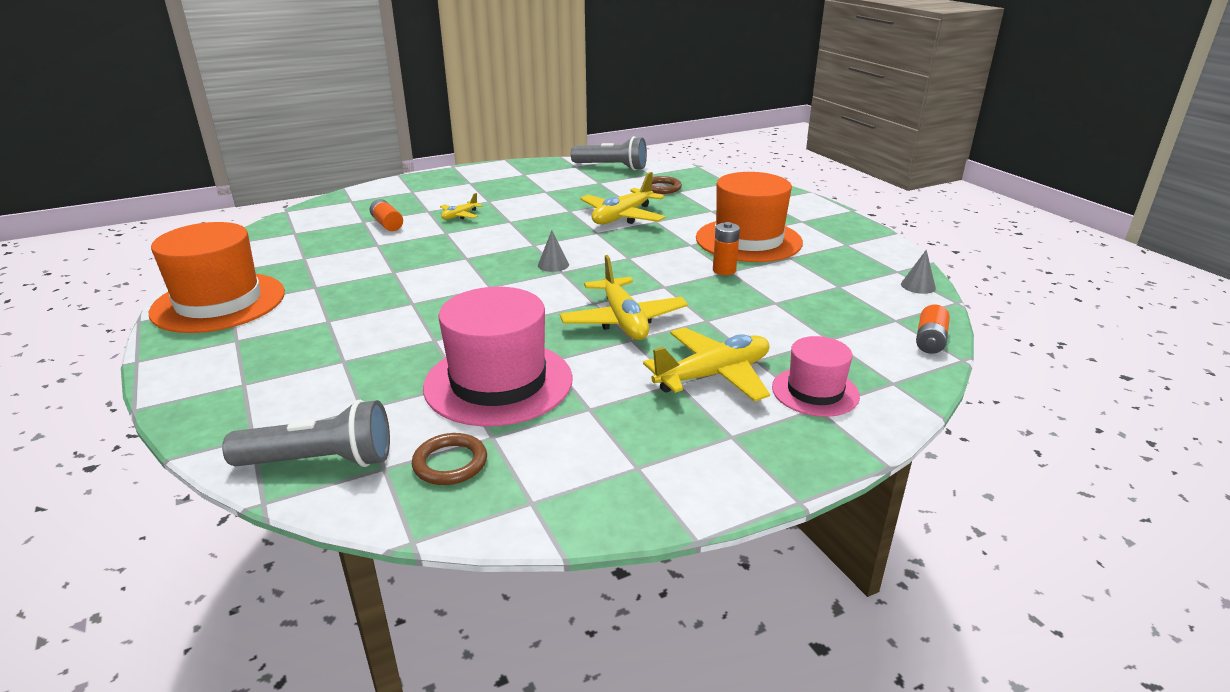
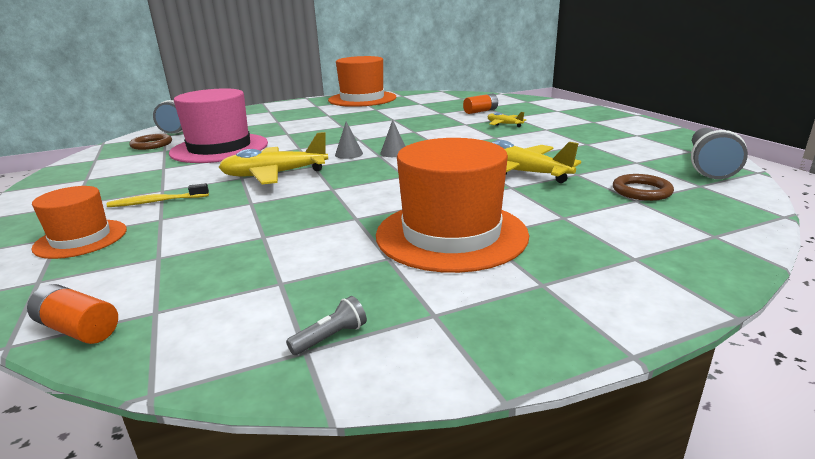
camera: 95 degrees right, 5 degrees down
(713, 375) = (157, 201): yellow plane -> yellow toothbrush
(724, 270) = (359, 215): orange battery -> none
(815, 391) = (81, 239): pink hat -> orange hat
(882, 266) = (330, 337): none -> grey flashlight
(918, 286) = (237, 361): grey cone -> grey cone (349, 154)

